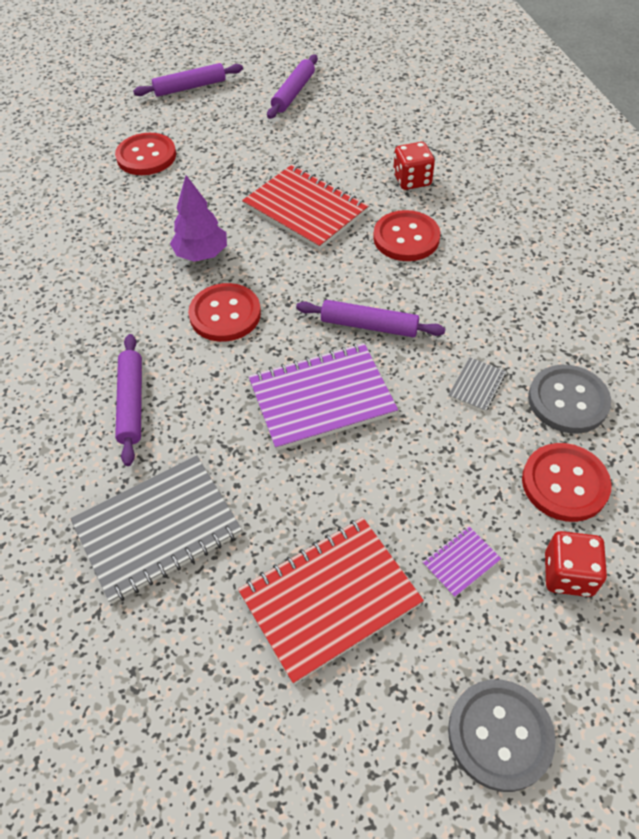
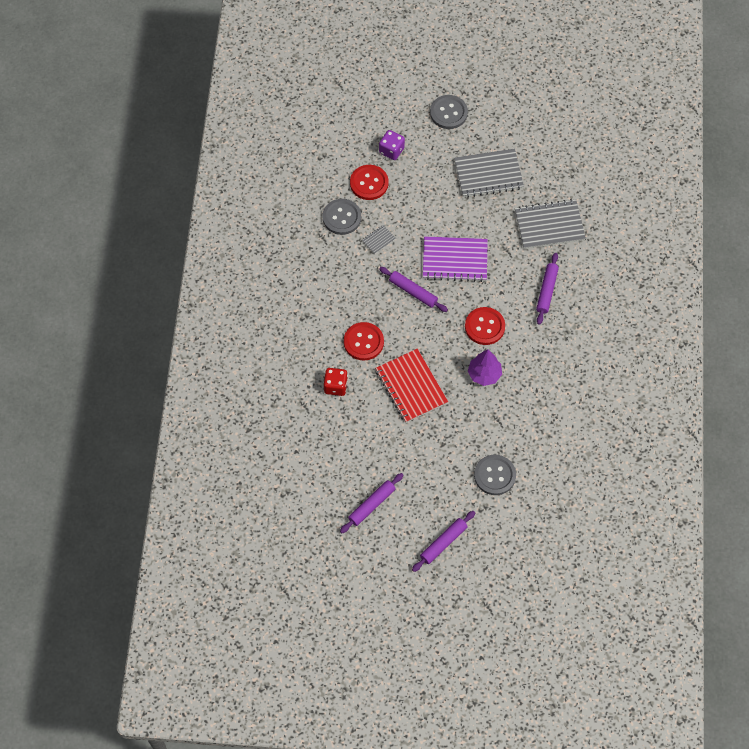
camera: 160 degrees left, 10 degrees up
(146, 156) = (494, 475): red button -> grey button
(190, 87) = (443, 543): purple rolling pin -> purple rolling pin turned 45 degrees counterclockwise
(330, 599) = (488, 174): red notebook -> grey notebook
(461, 562) = (430, 169): purple notebook -> none
(568, 574) = (391, 150): red dice -> purple dice

